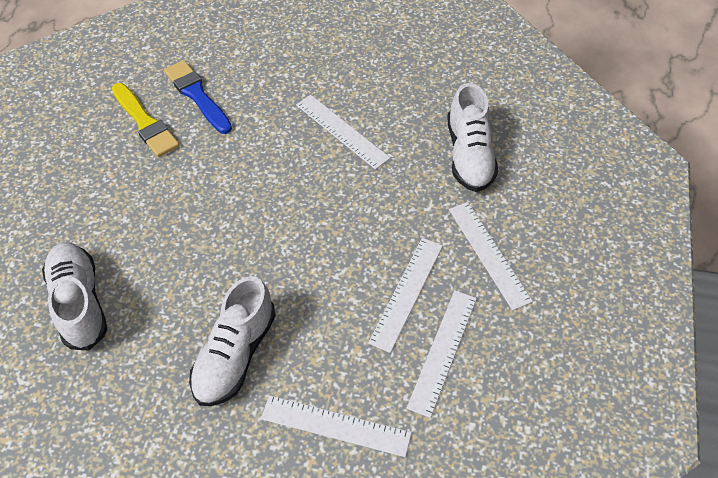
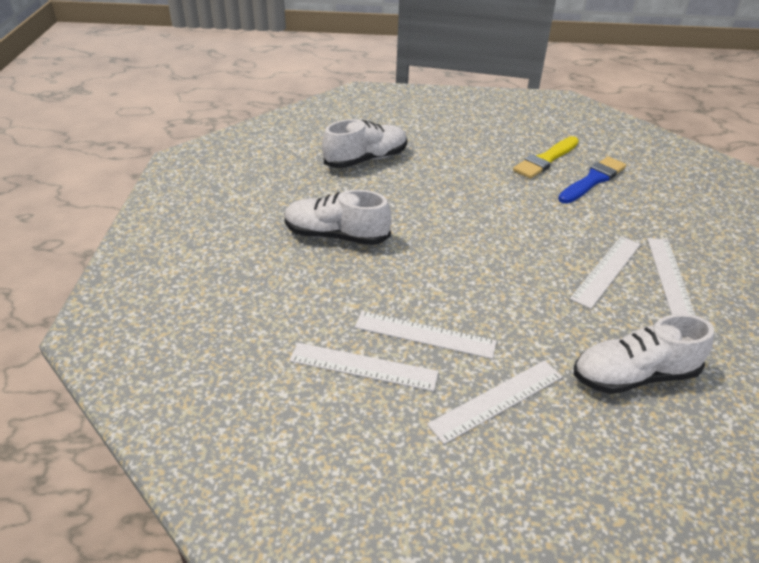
camera: 80 degrees right, 15 degrees down
(335, 425) = (277, 299): white ruler -> white ruler (670, 278)

